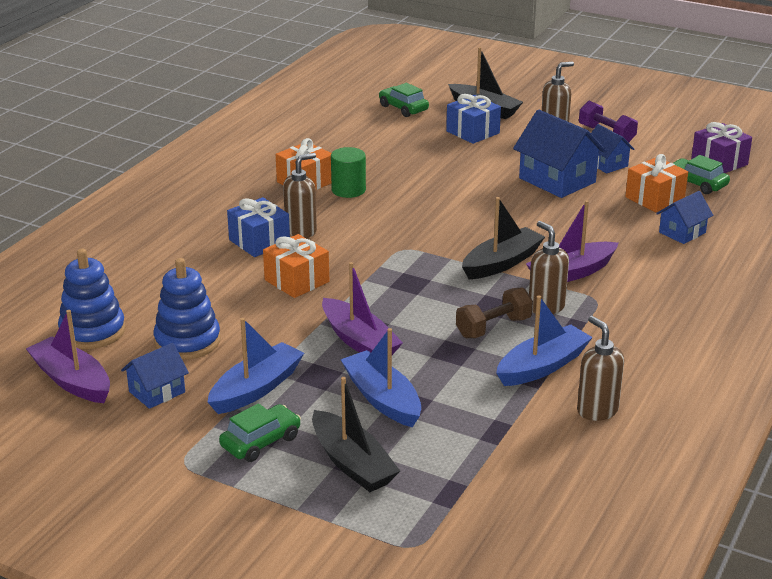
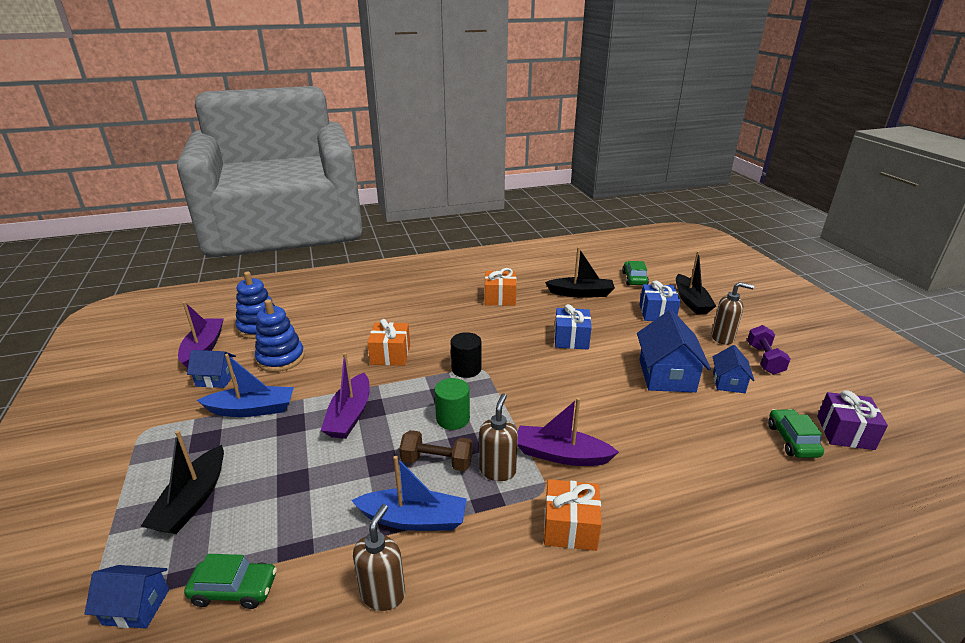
camera: 45 degrees right, 0 degrees up
(259, 241) = (415, 320): blue gift -> blue gift (571, 339)
(261, 442) = (190, 446): green car -> green car (234, 589)
(301, 231) = (447, 325): brown soap dispenser -> none
(348, 190) = (515, 314): green cylinder -> green cylinder (453, 418)
(382, 399) = (288, 466): blue boat -> none
(391, 256) = (466, 369): none -> black cylinder
(502, 263) = (524, 415): black boat -> black boat (581, 293)
(654, 198) = (729, 432): orange gift -> orange gift (570, 527)
(682, 232) = (711, 477): blue house -> blue house (136, 607)

